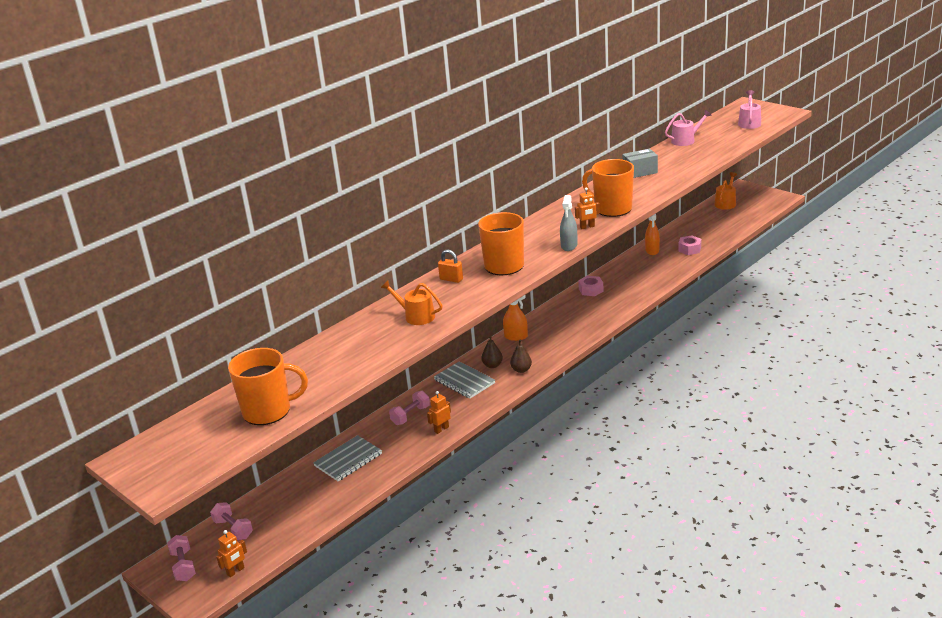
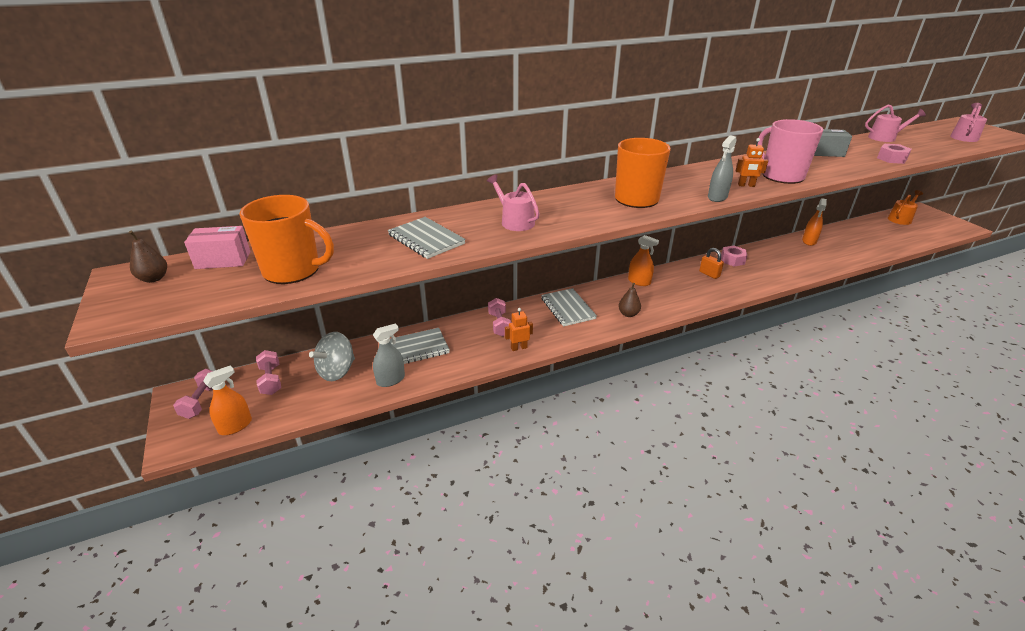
camera: 20 degrees right, 5 degrees up
(196, 422) = (223, 260): none -> pink box
(235, 571) = (235, 426): orange robot -> orange spray bottle
(289, 501) = (337, 371): none -> grey spinning top
(345, 491) = (390, 380): none -> grey spray bottle
(354, 353) = (426, 239): none -> grey notebook
(410, 415) = (499, 324): pink dumbbell -> pink dumbbell turned 75 degrees counterclockwise
(416, 316) = (515, 221): orange watering can -> pink watering can
(451, 279) = (574, 198): orange padlock -> orange padlock (709, 274)
(492, 365) = (602, 301): brown pear -> brown pear (154, 278)
(612, 209) = (781, 176): orange mug -> pink mug
(689, 249) = (849, 249): pink nut -> pink nut (891, 159)

